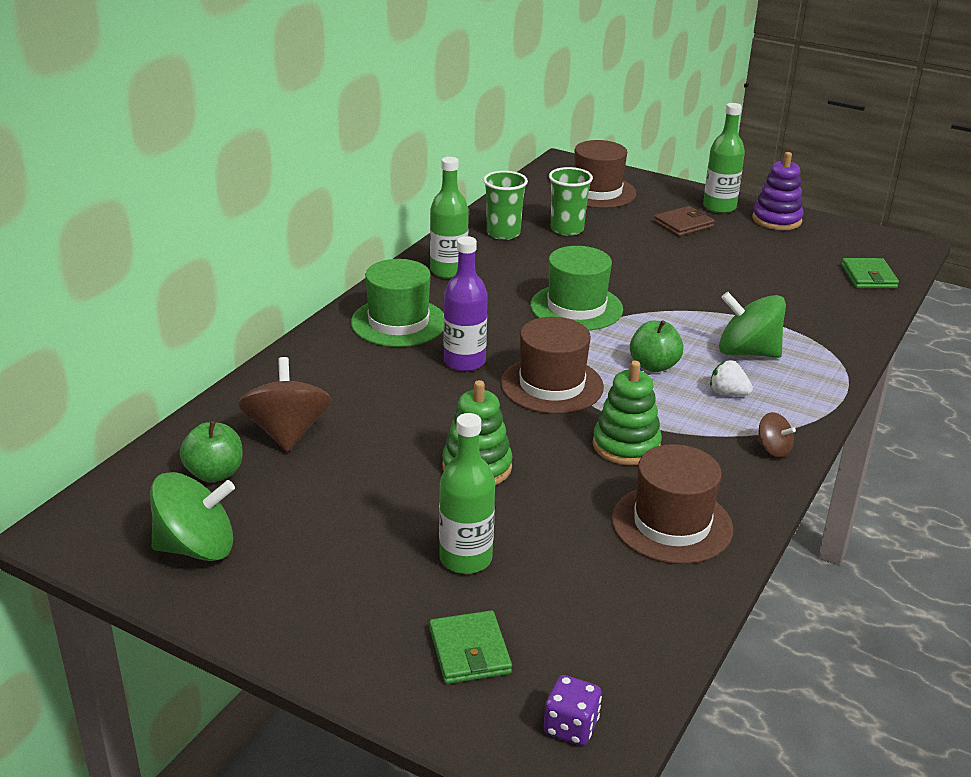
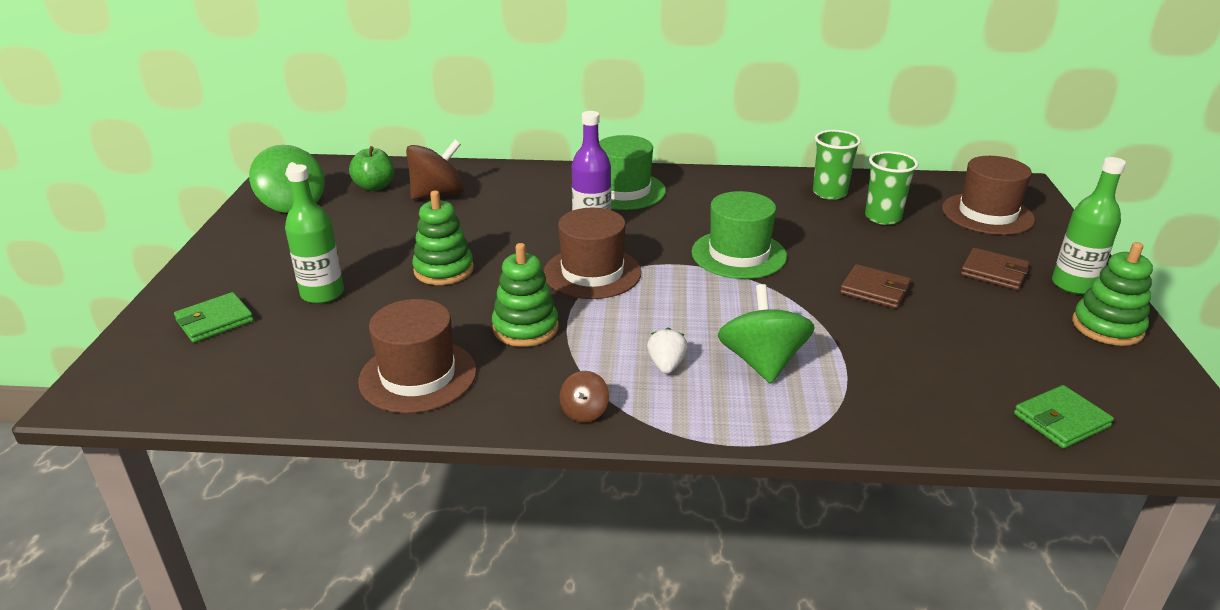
camera: 65 degrees right, 0 degrees up
(448, 271) = (729, 188): green bottle -> none
(570, 727) = (138, 381): purple dice -> none
(654, 366) = (676, 314): green apple -> none
(676, 274) = (874, 290): none -> brown wallet
(776, 220) = (1107, 327): purple stacking toy -> green stacking toy

